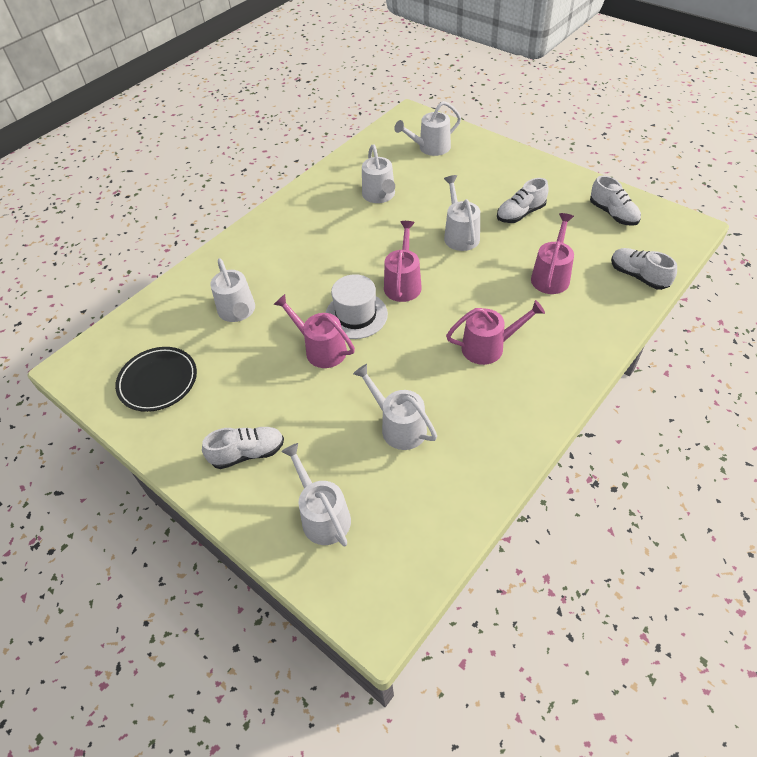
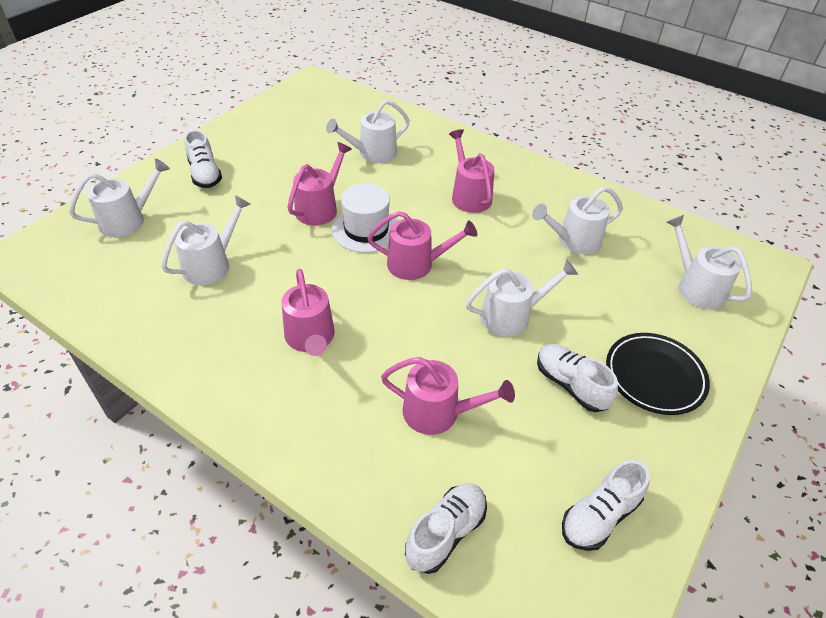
camera: 80 degrees right, 5 degrees down
(158, 381) = (292, 121): black plate -> black plate (654, 376)
(316, 248) = (469, 196): none -> pink watering can

